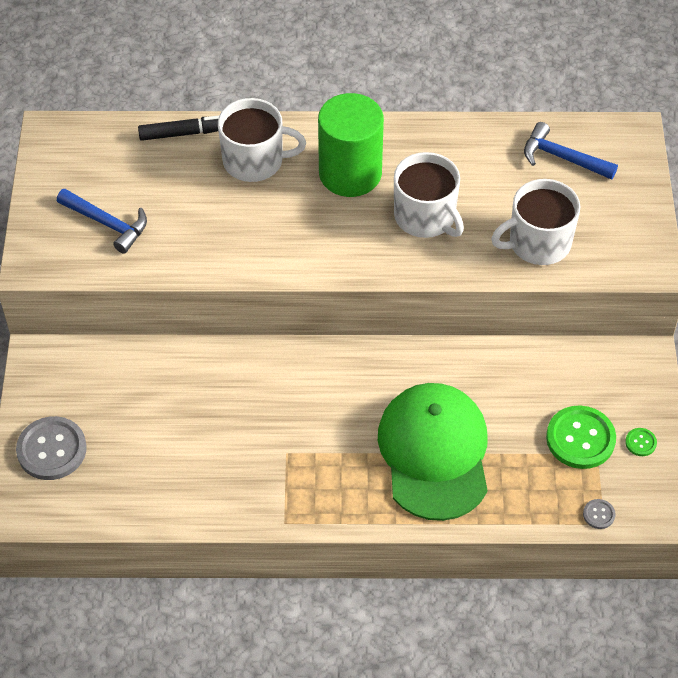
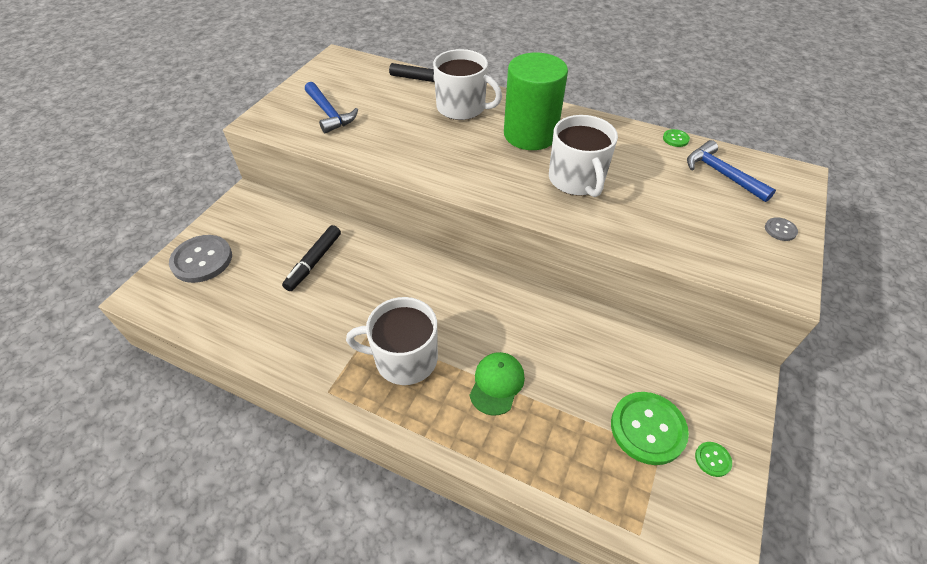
camera: 25 degrees right, 5 degrees down
(178, 403) = (314, 261): none -> black marker
(434, 453) = (497, 384): green cap -> green cap, size x0.45
(503, 125) = (675, 139): none -> green button
(538, 243) = (672, 229): white mug -> white mug (404, 359)
(599, 514) = (637, 521): grey button -> grey button (780, 230)

